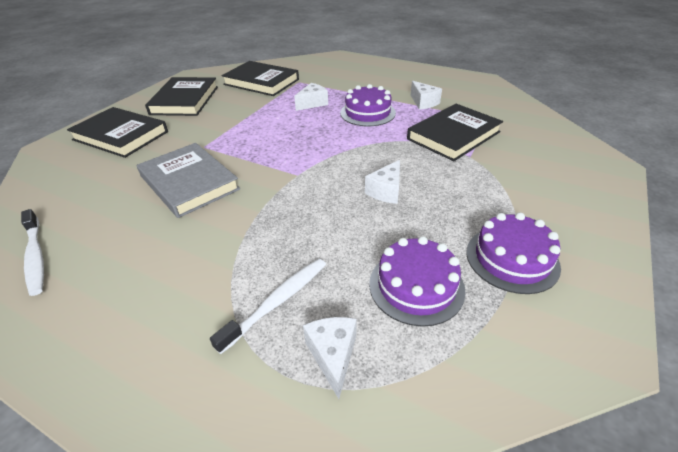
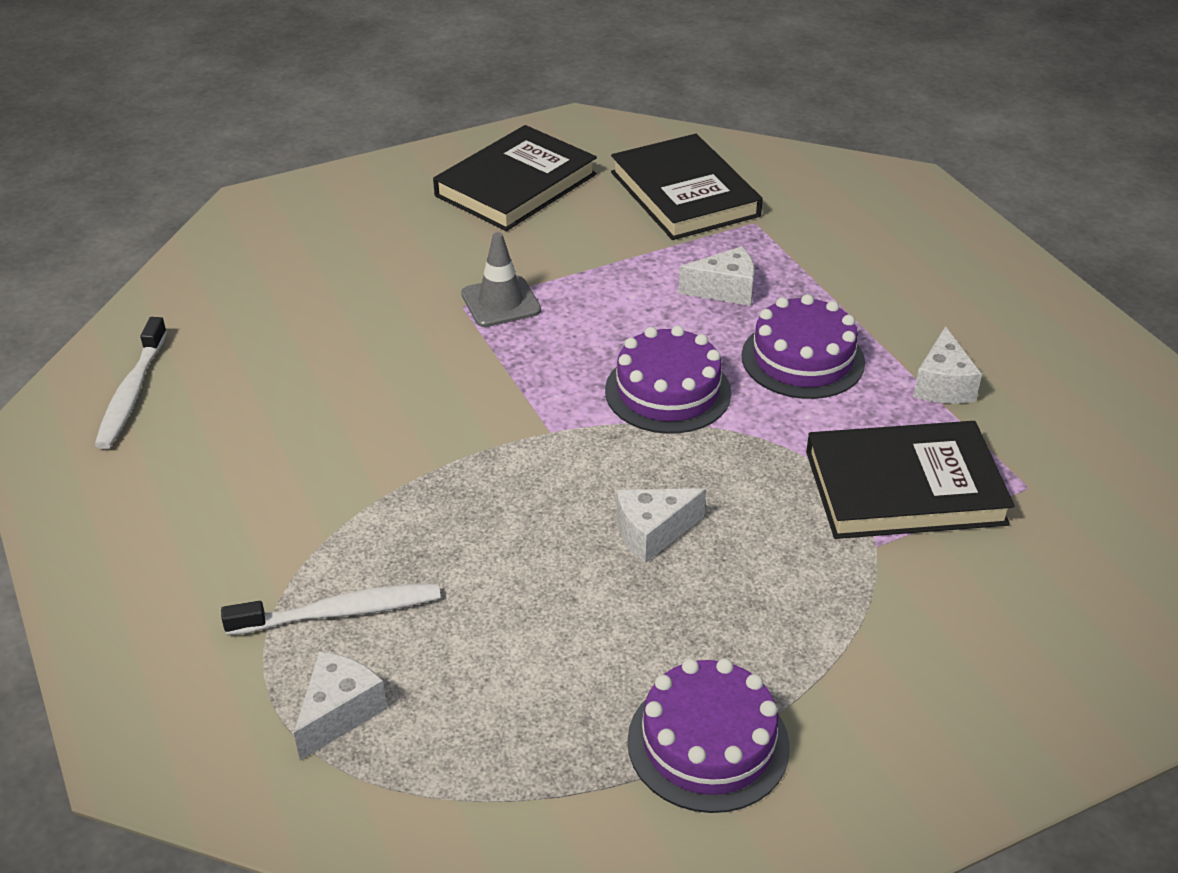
camera: 35 degrees right, 0 degrees up
(121, 136) = (363, 225): black book -> none
(189, 183) = (386, 367): grey book -> none
(221, 139) = (501, 302): none -> grey traffic cone
(416, 286) = (527, 696): purple cake -> purple cake (668, 391)

